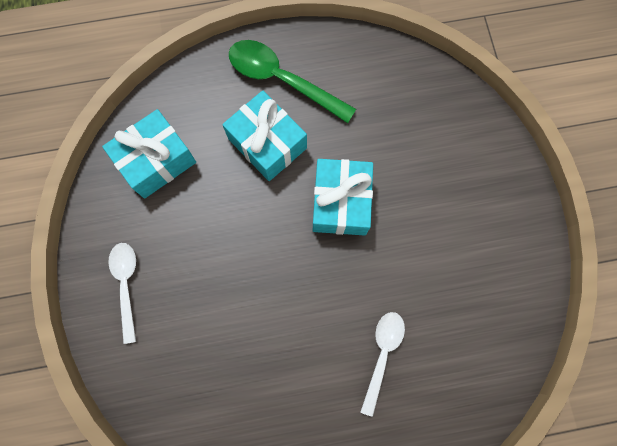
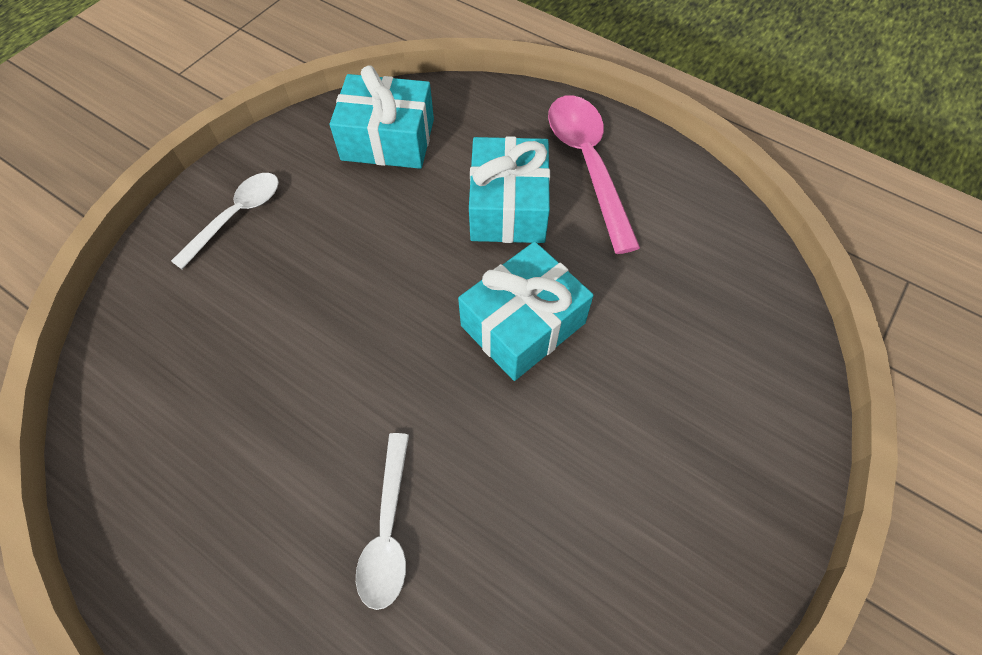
camera: 45 degrees right, 15 degrees down
(282, 80) = (588, 165): green spoon -> pink spoon
(382, 355) = (388, 530): white spoon -> white spoon turned 120 degrees clockwise

